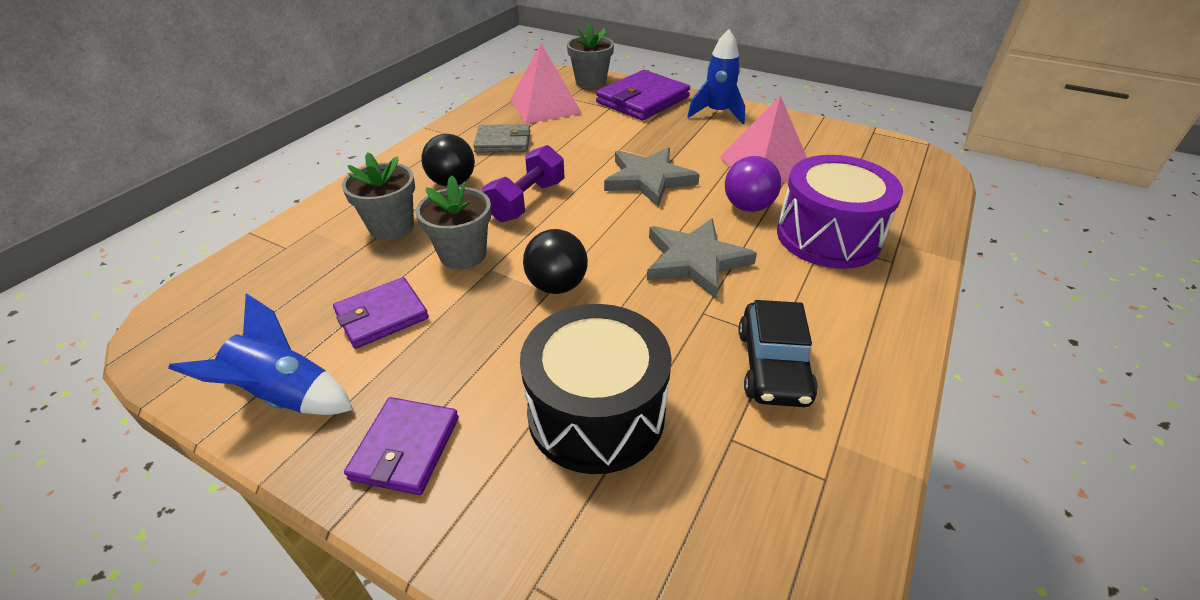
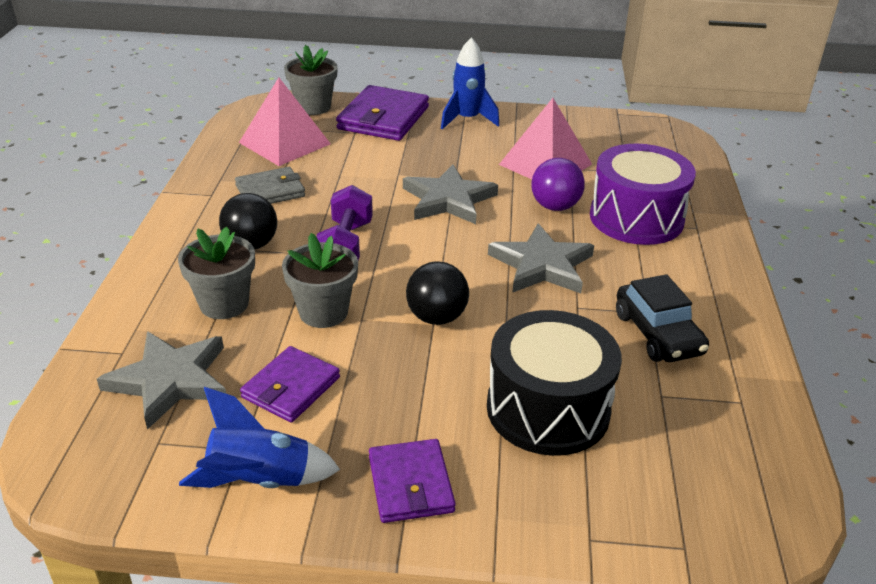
camera: 25 degrees left, 5 degrees down
(297, 281) = (170, 380): none -> grey star

